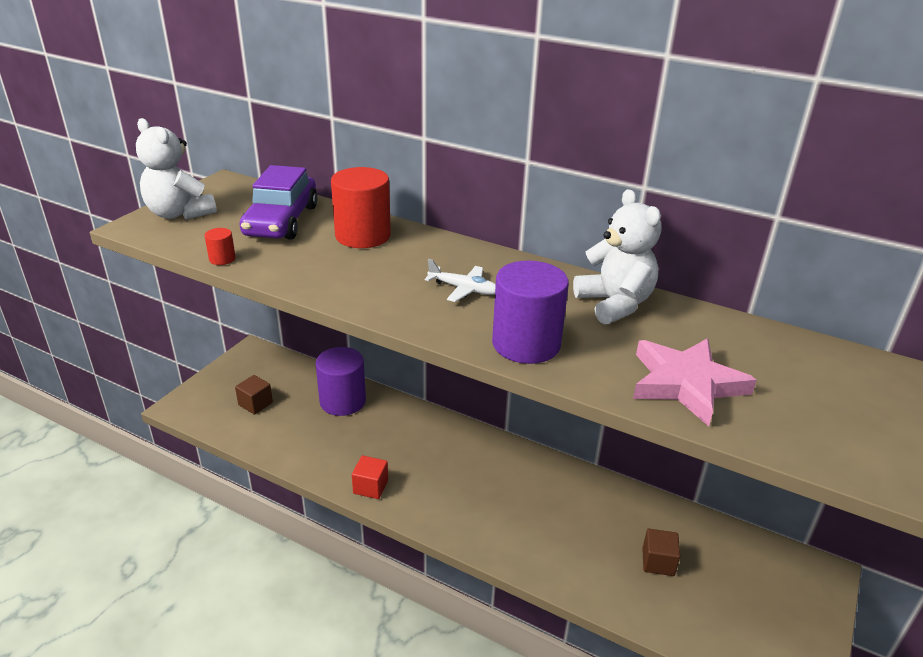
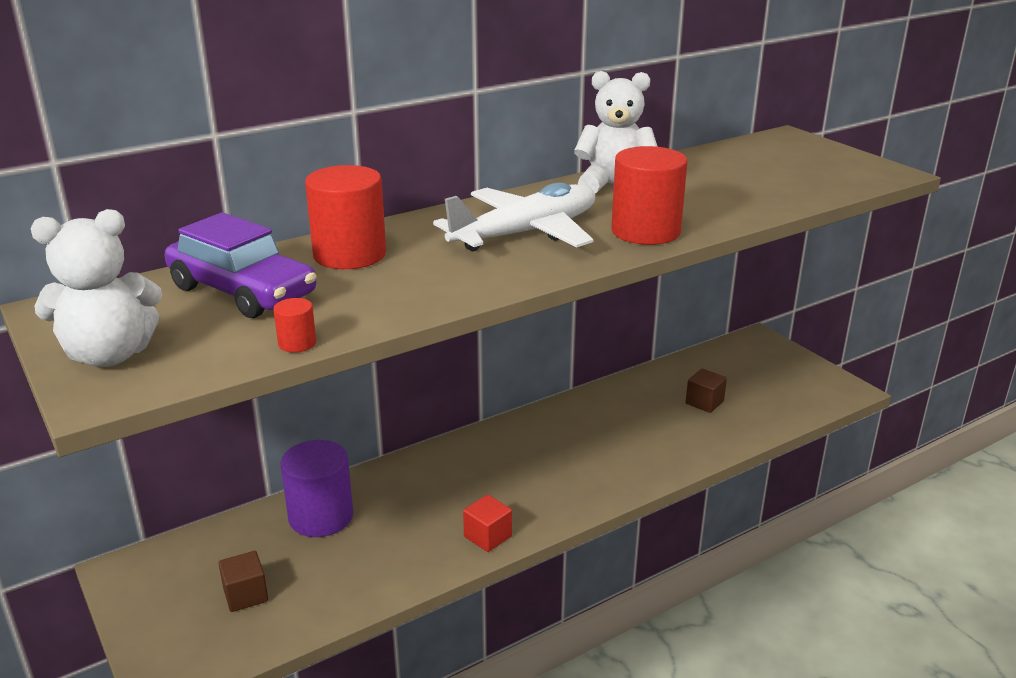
camera: 60 degrees left, 5 degrees down
(464, 289) = (526, 233): white plane -> white plane, size x2.11
(526, 344) = (645, 231): purple cylinder -> red cylinder
(686, 384) = (748, 195): pink star -> none

